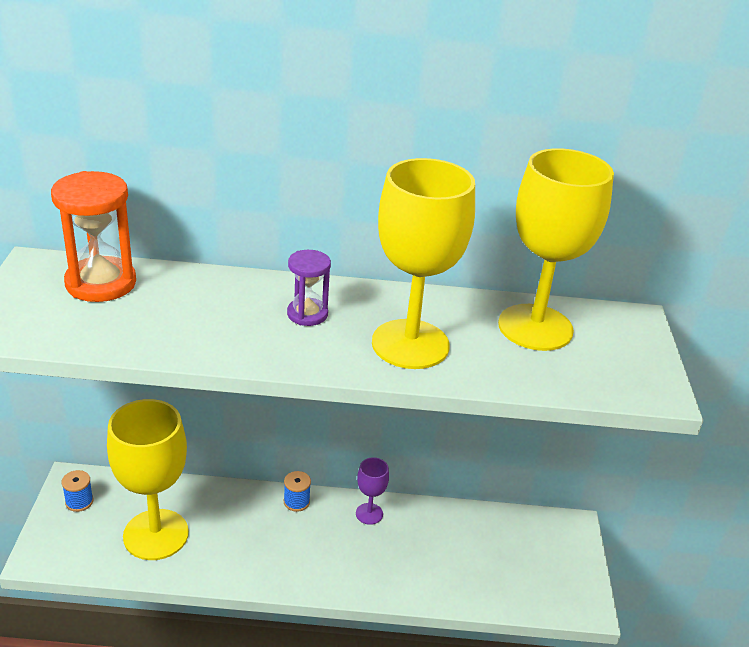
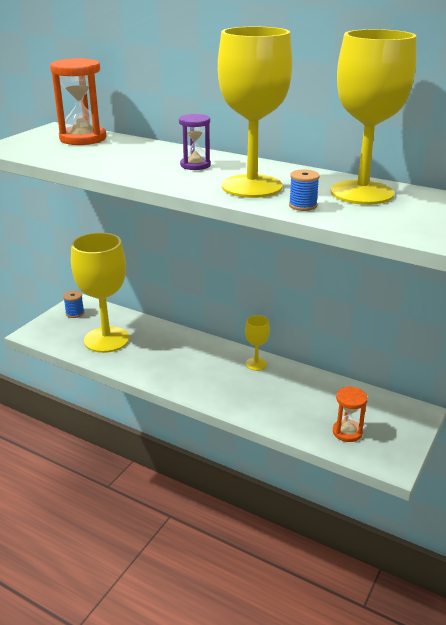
camera: 30 degrees right, 5 degrees down
(296, 502) = (209, 345): blue spool -> blue spool (302, 205)
(369, 514) = (256, 364): purple goblet -> yellow goblet
(521, 580) = (347, 432): none -> orange hourglass

